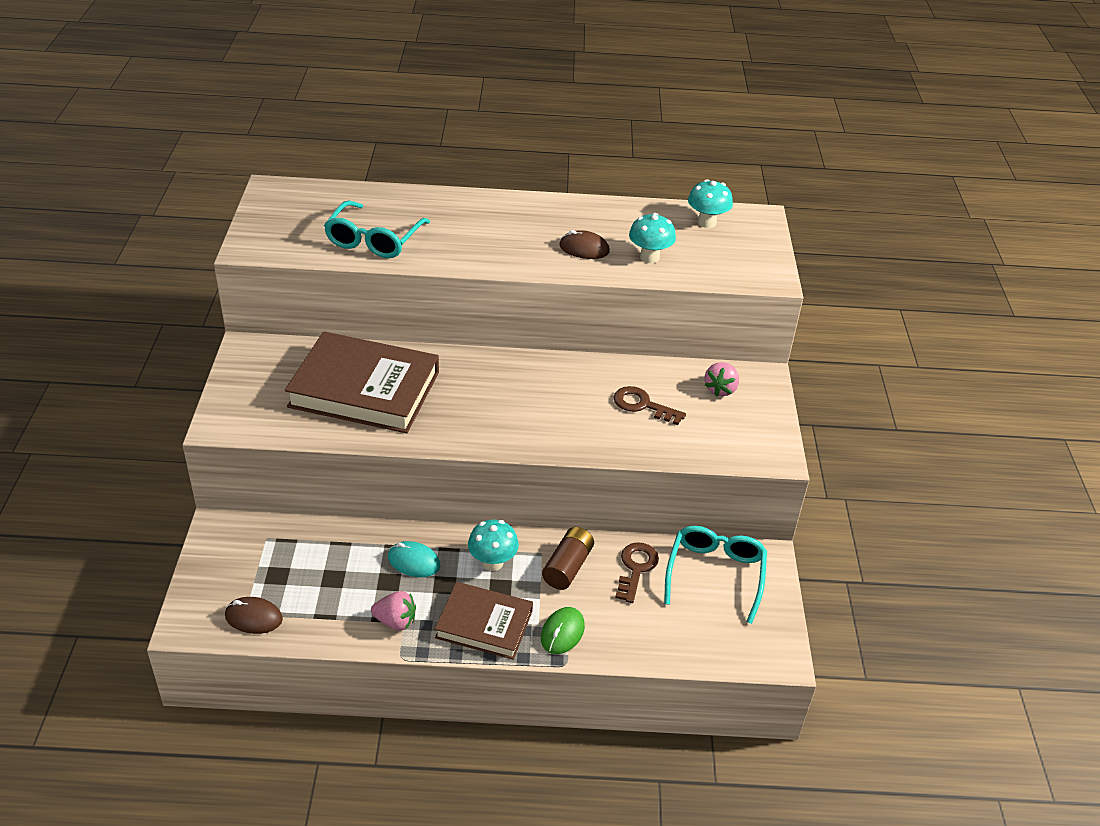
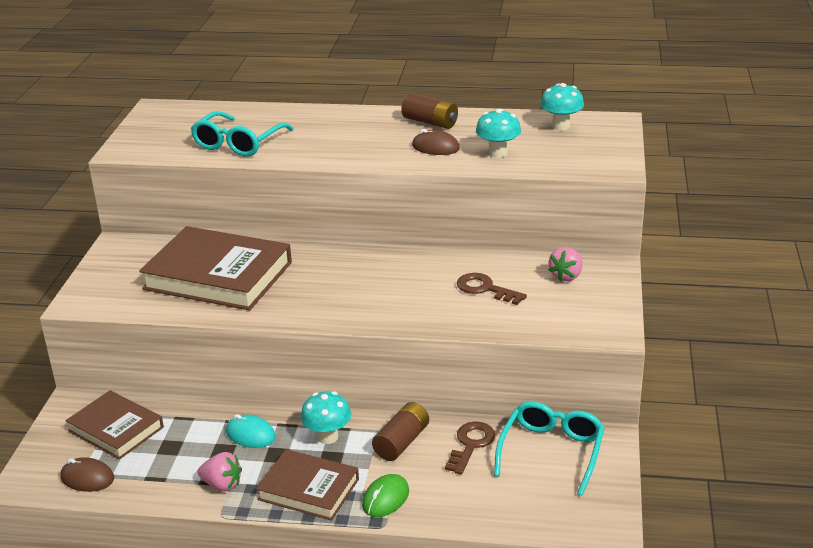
camera: 10 degrees right, 10 degrees down
(271, 558) = (116, 429): none -> brown book
(572, 215) = (430, 122): none -> brown battery

